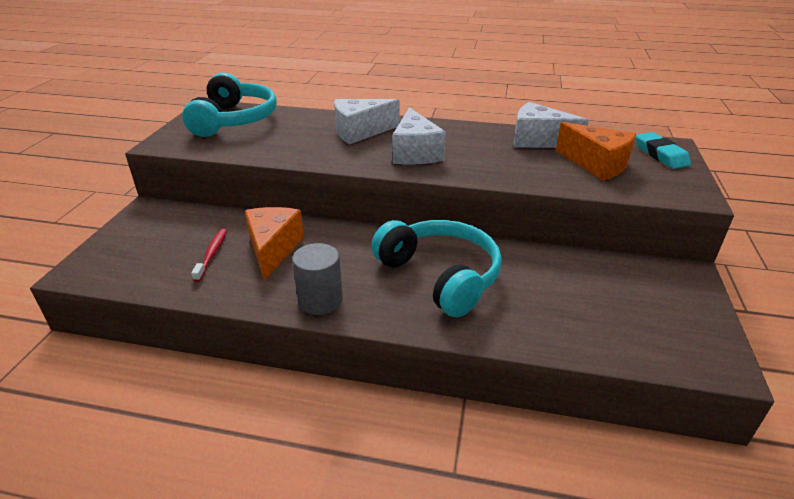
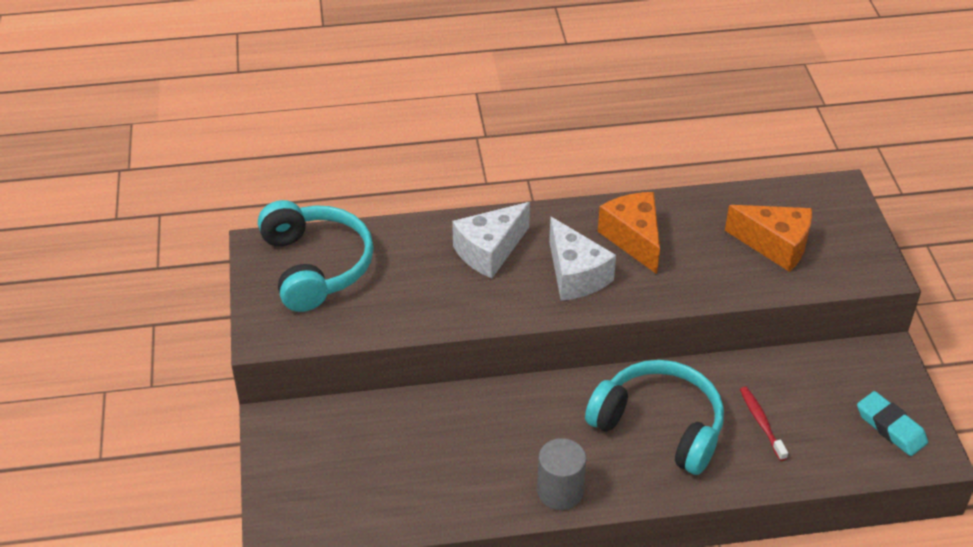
camera: 20 degrees left, 10 degrees up
(212, 254) = (406, 467): red toothbrush -> red toothbrush (761, 423)
(273, 249) = (467, 441): orange cheese -> orange cheese (633, 239)
(538, 140) = (699, 216): white cheese -> none
(660, 155) = (834, 210): turquoise eraser -> turquoise eraser (890, 427)

